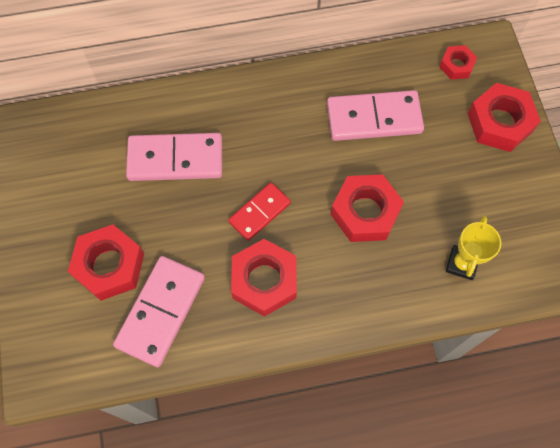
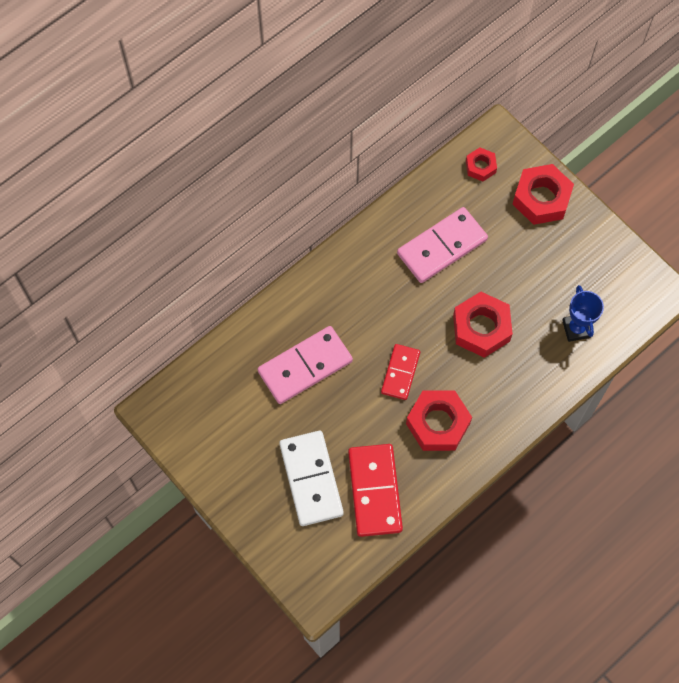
camera: 30 degrees left, 0 degrees up
(109, 266) = (311, 479): red nut -> white domino
(161, 312) = (375, 491): pink domino -> red domino
(461, 264) = (576, 329): yellow trophy -> blue trophy

